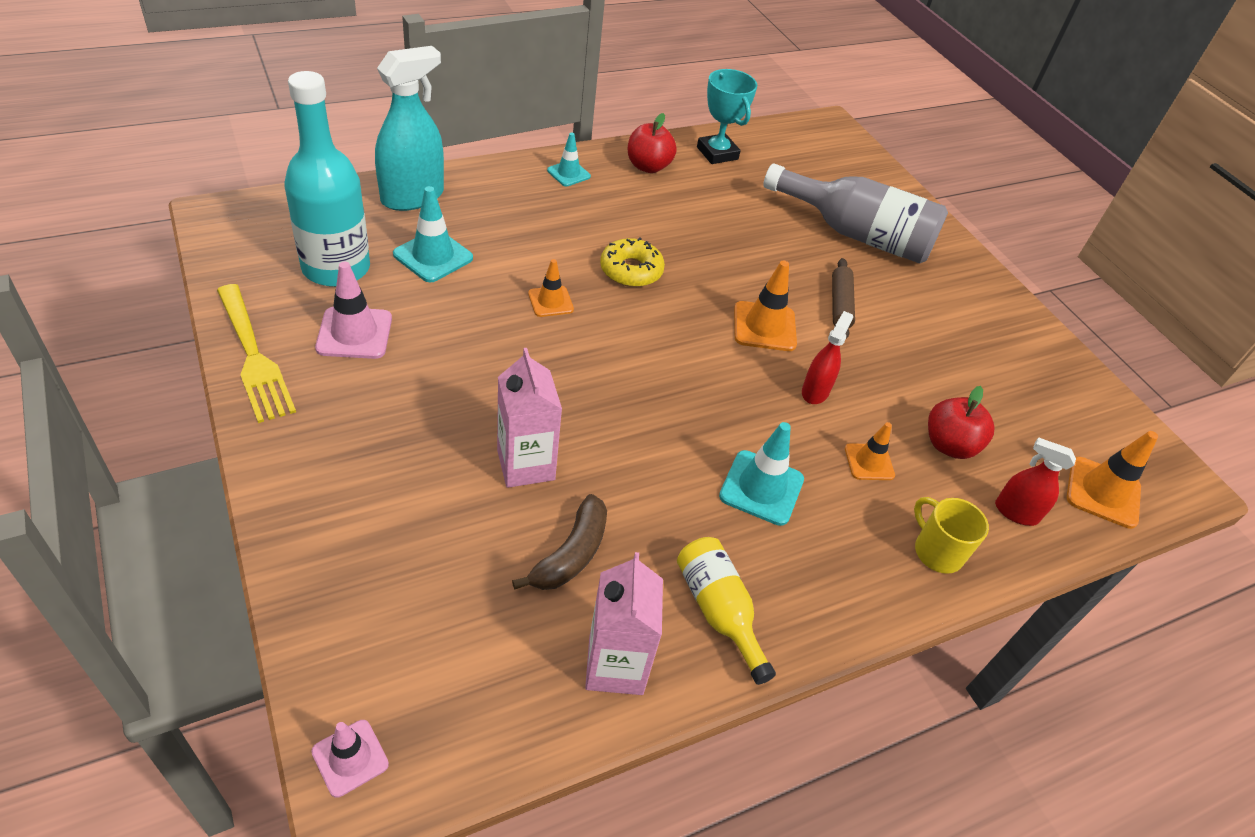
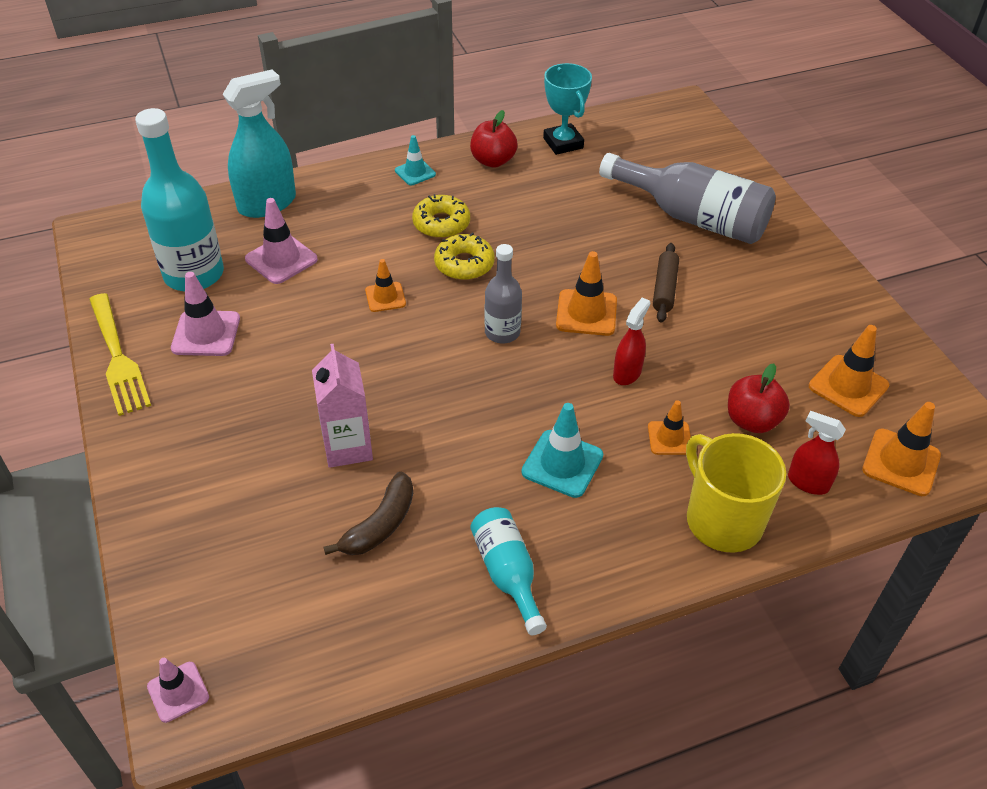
camera: 10 degrees right, 0 degrees up
(433, 256) = (281, 259): turquoise traffic cone -> pink traffic cone
(602, 227) = (441, 223): none -> yellow donut
(615, 665) = (409, 619): pink carton -> none
(679, 344) = (502, 332): none -> grey bottle
(718, 612) = (507, 574): yellow bottle -> turquoise bottle
(937, 551) = (722, 519): yellow mug -> yellow mug, size x1.66
(1037, 411) = (848, 386): none -> orange traffic cone

